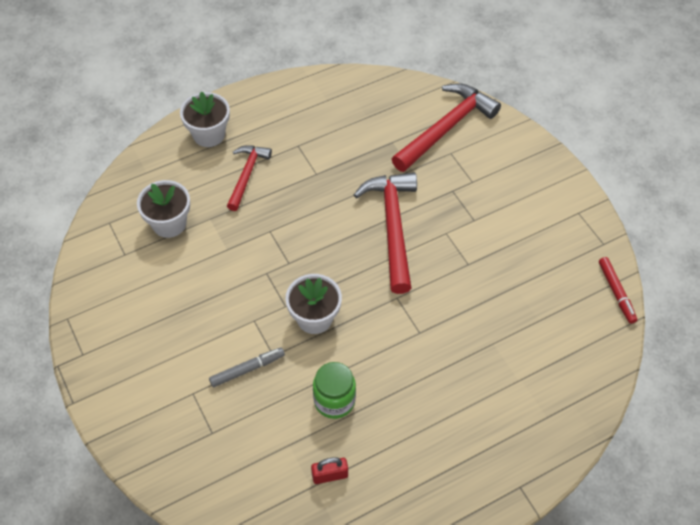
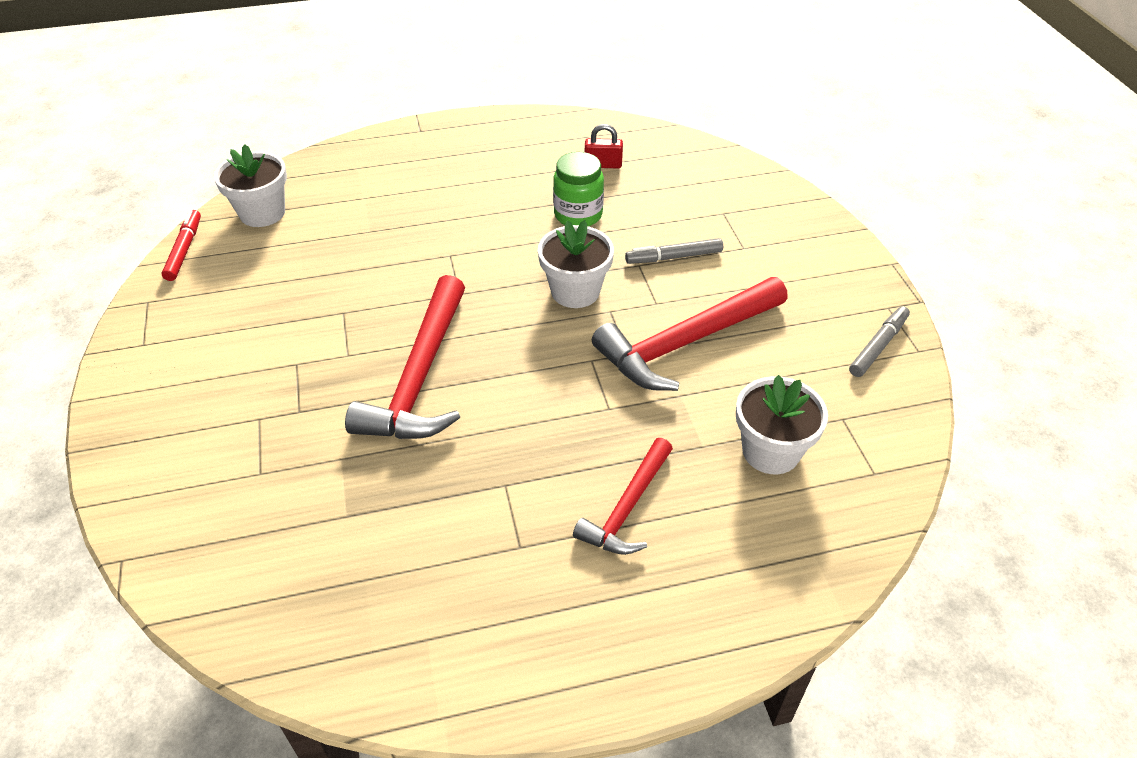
camera: 165 degrees left, 10 degrees down
(95, 316) = (878, 346): none -> grey marker
(209, 134) = (687, 609): white flower pot -> white flower pot (262, 213)
(446, 128) = (236, 521): red hammer -> red hammer (686, 343)

